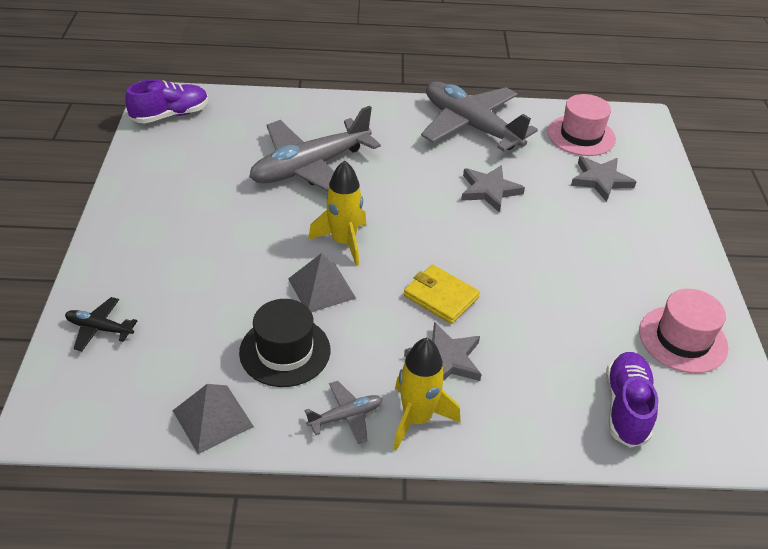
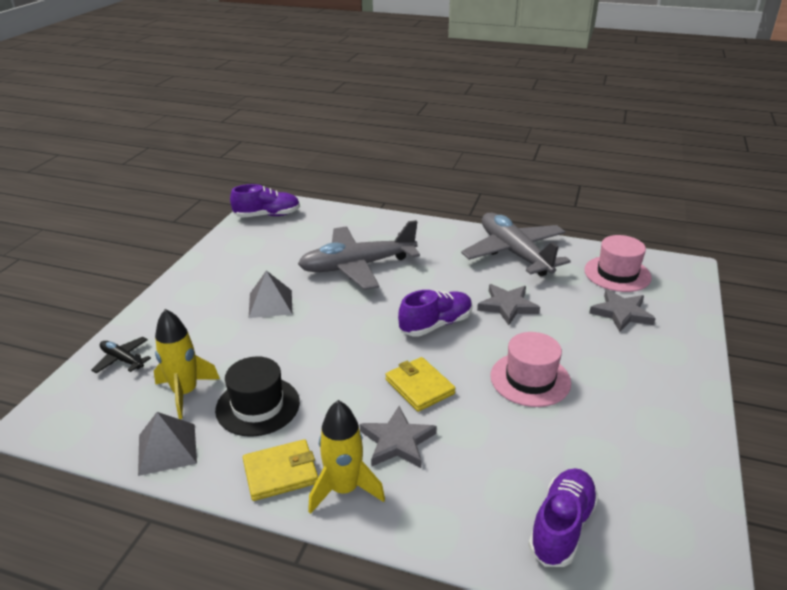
camera: 20 degrees right, 10 degrees down
(322, 288) = (317, 361): grey pyramid -> grey pyramid (270, 303)
(343, 242) = (355, 327): yellow rocket -> yellow rocket (185, 393)
(346, 416) = (280, 472): grey plane -> yellow wallet
(426, 224) = (436, 324): none -> purple shoe
(683, 339) = (652, 472): pink hat -> pink hat (530, 379)

